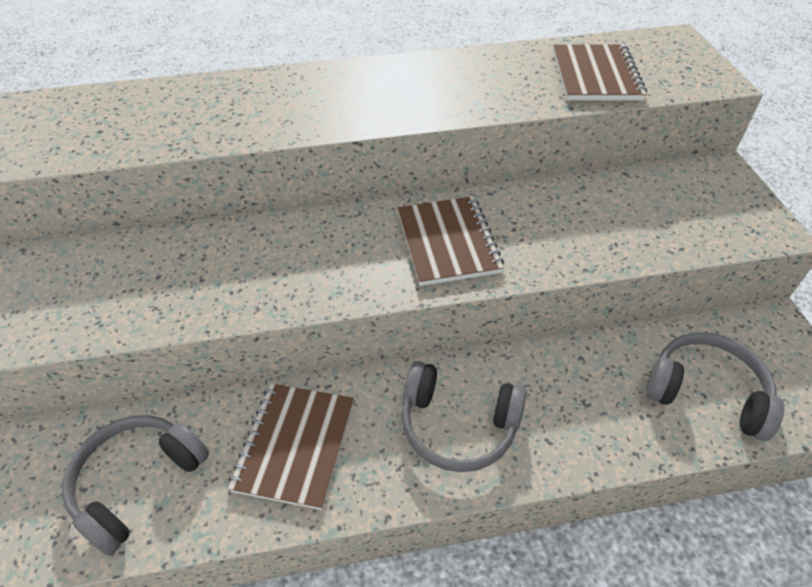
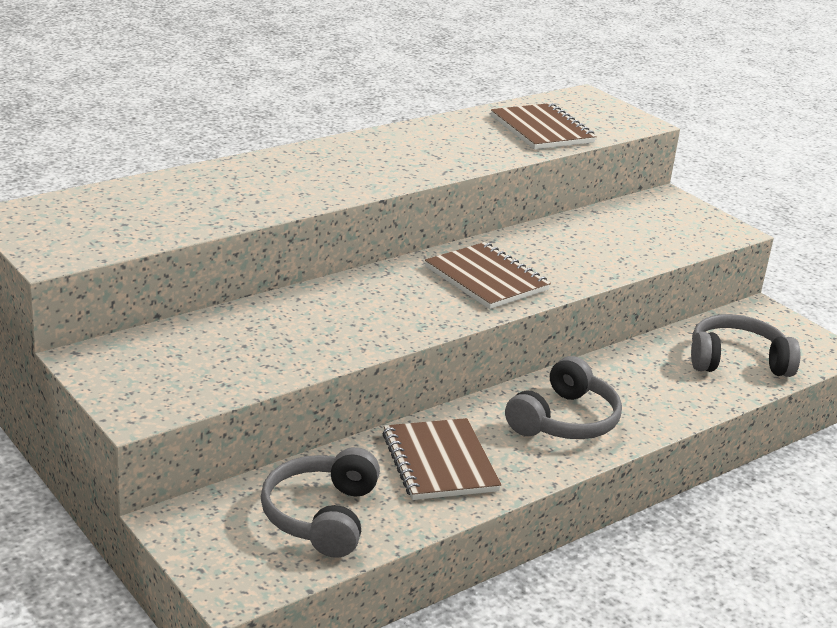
camera: 30 degrees left, 20 degrees down
(458, 425) = (565, 420): grey headphones -> grey headphones turned 45 degrees counterclockwise

